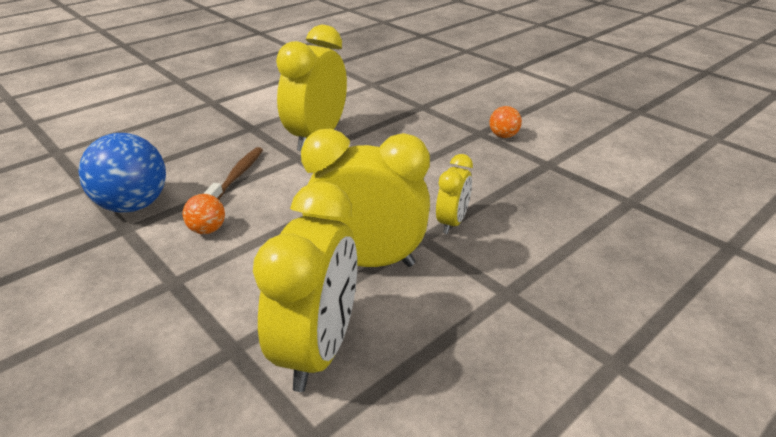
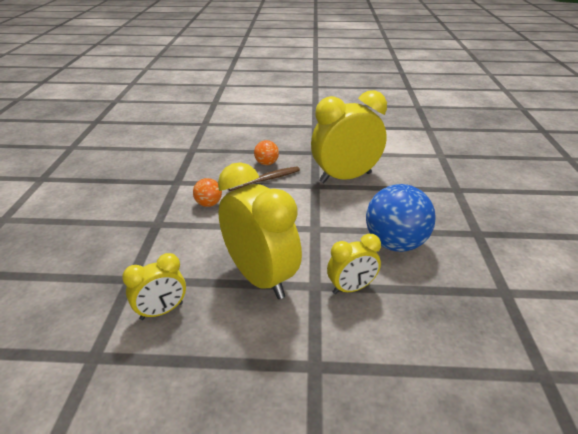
camera: 45 degrees right, 0 degrees up
(133, 205) = (196, 170): blue ball -> blue ball (395, 243)
(318, 350) = (161, 311): yellow clock -> yellow clock, size x0.52
(503, 136) = (496, 246): orange ball -> orange ball (266, 163)

